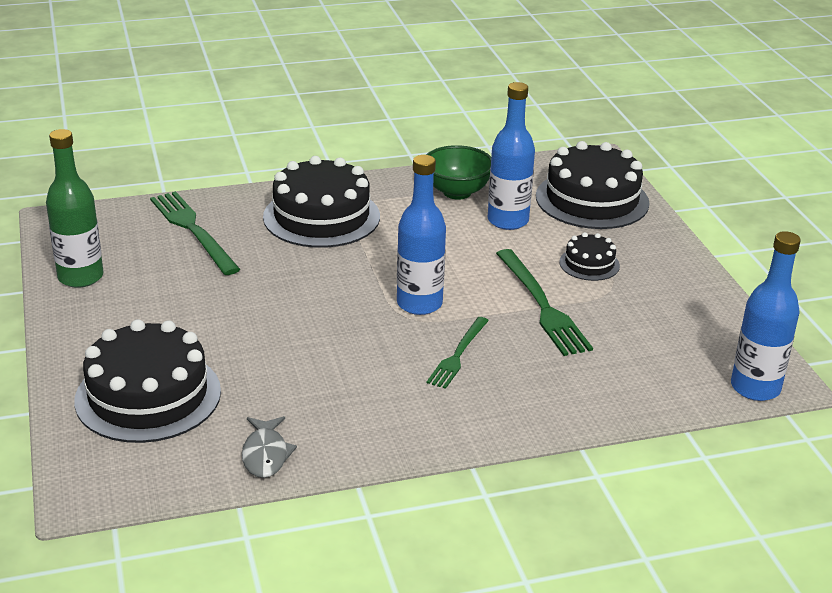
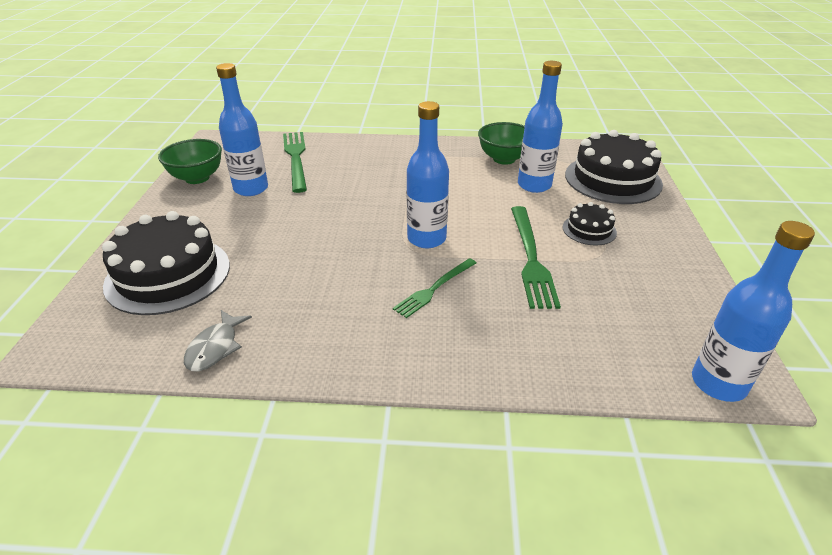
camera: 20 degrees right, 5 degrees up
(80, 277) = (197, 178): green bottle -> green bowl
(165, 279) = (251, 189): none -> blue bottle
(321, 217) = (392, 162): black cake -> none

